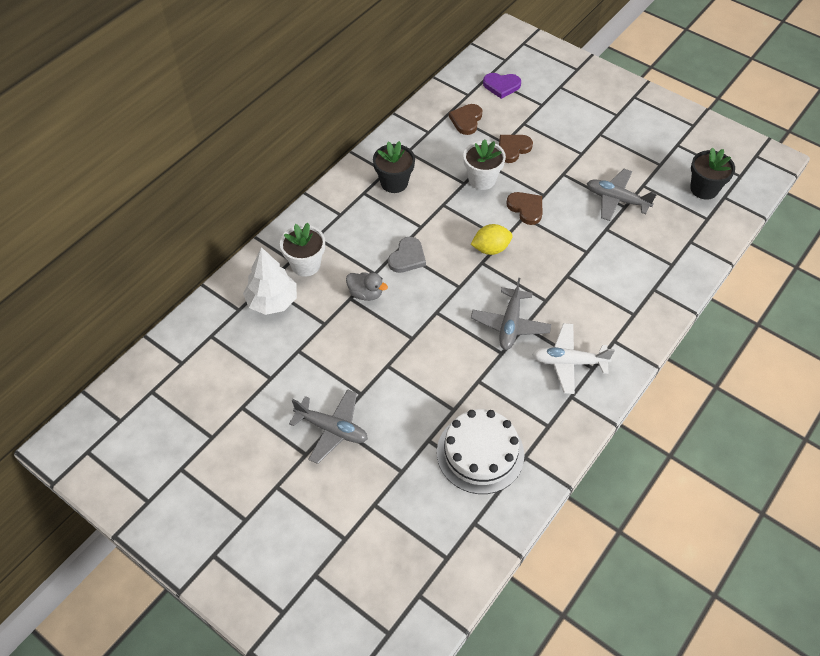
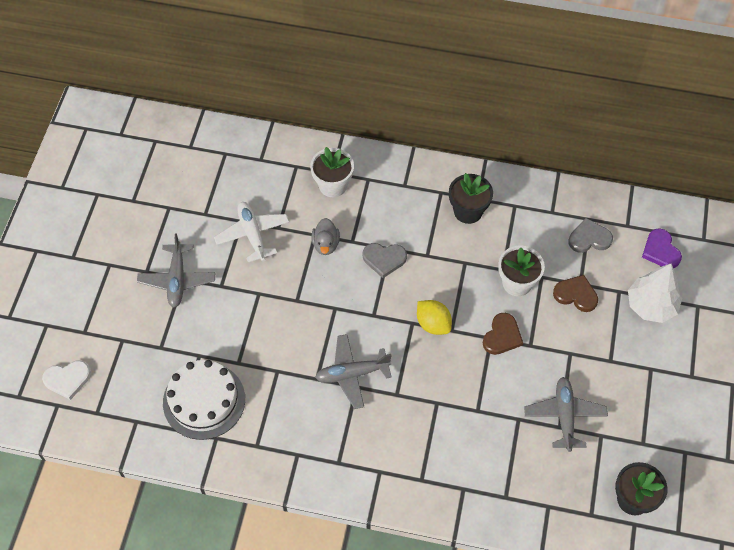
camera: 65 degrees right, 5 degrees up
(272, 301) = (281, 179): white tree -> white tree (651, 305)
(393, 574) = (67, 379): none -> white heart
(466, 120) = (589, 238): brown heart -> grey heart
(569, 362) = (334, 439): white plane -> white plane (252, 235)

